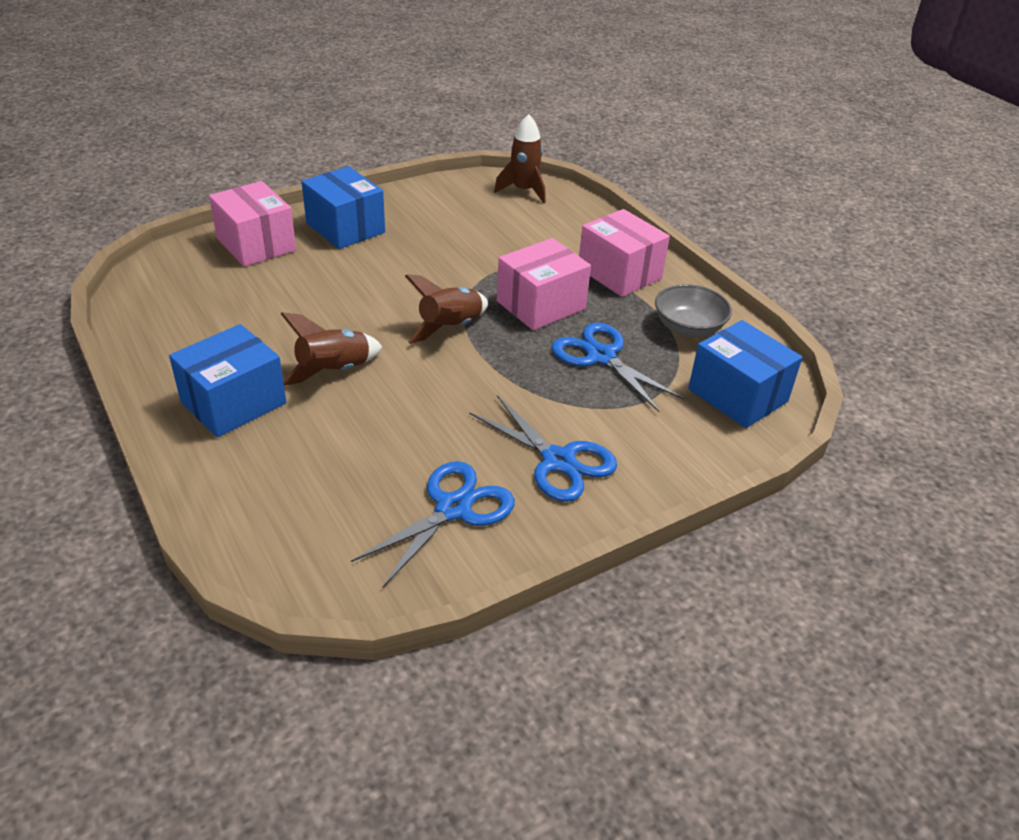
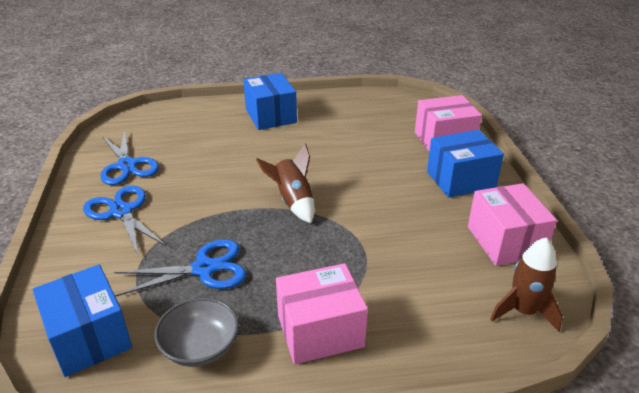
camera: 115 degrees right, 5 degrees down
(334, 371) = (276, 148): brown rocket -> none
(541, 305) = (295, 256): pink box -> pink box (505, 241)
(558, 461) = (121, 212): blue scissors -> blue scissors turned 75 degrees clockwise
(737, 395) = (89, 337): blue box -> blue box turned 75 degrees clockwise

